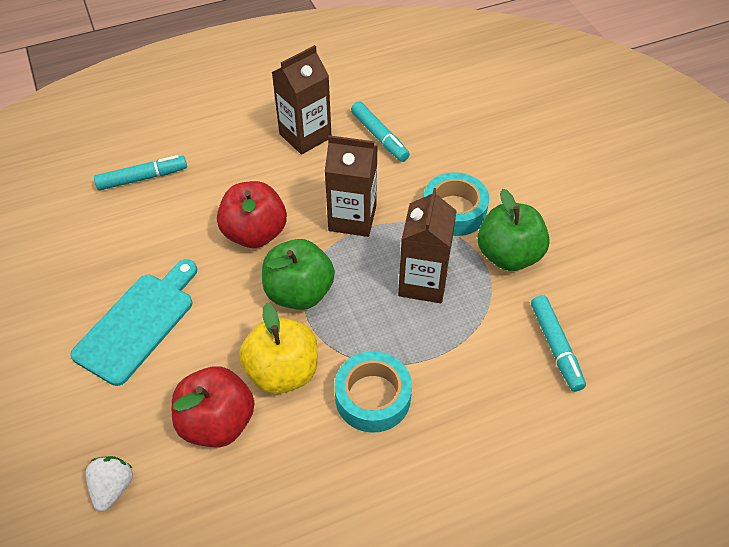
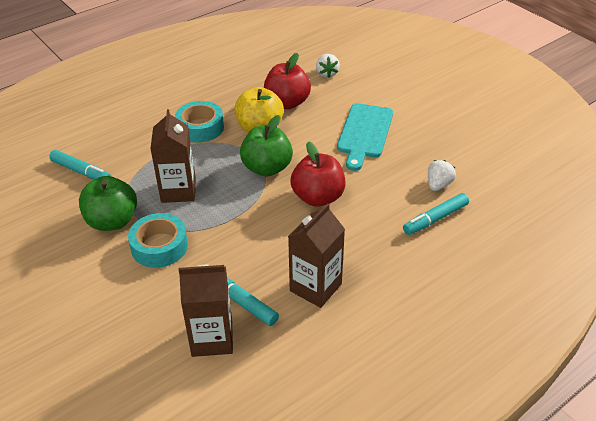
camera: 165 degrees right, 10 degrees down
(105, 218) = (438, 185): none -> white strawberry
(352, 218) = (245, 223): brown carton -> brown carton (212, 338)
(555, 347) = (81, 172): turquoise marker -> turquoise marker turned 150 degrees clockwise

